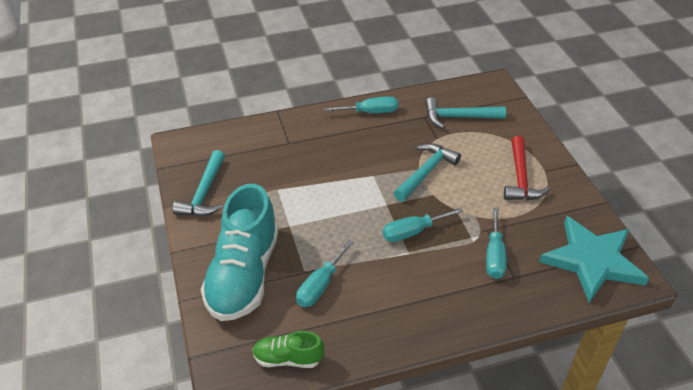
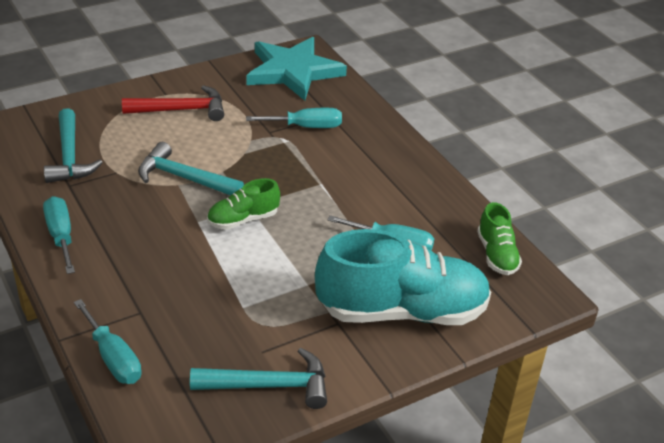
camera: 105 degrees left, 5 degrees down
(370, 199) = (243, 219): none -> green shoe
(413, 232) = (288, 182): turquoise screwdriver -> turquoise screwdriver (113, 358)

